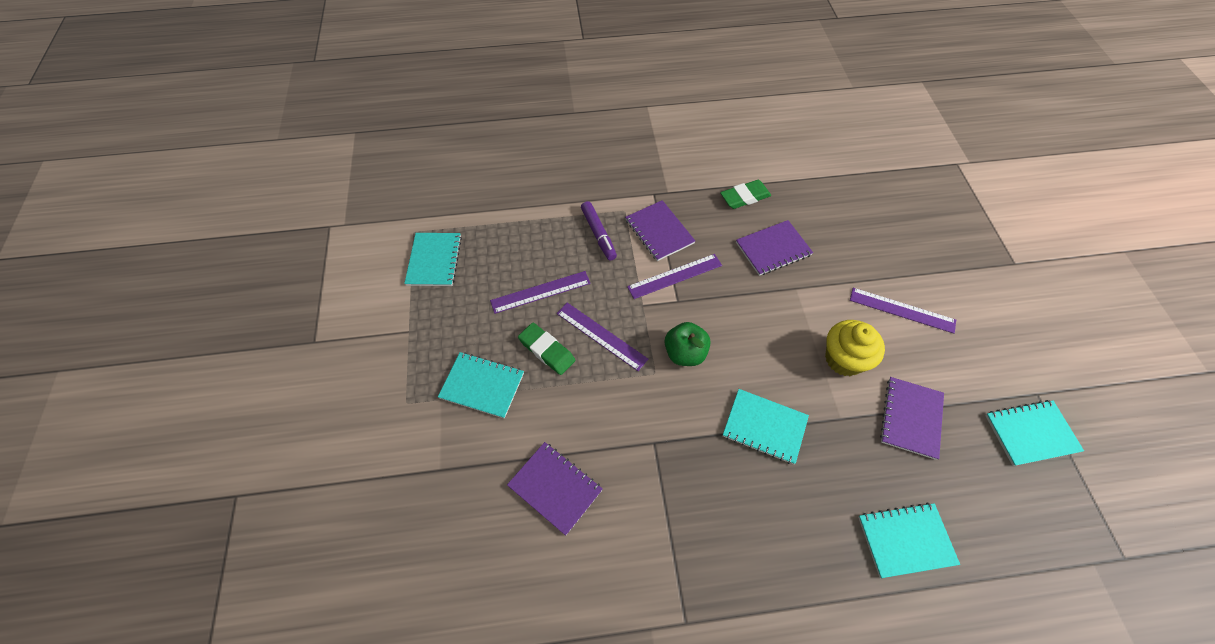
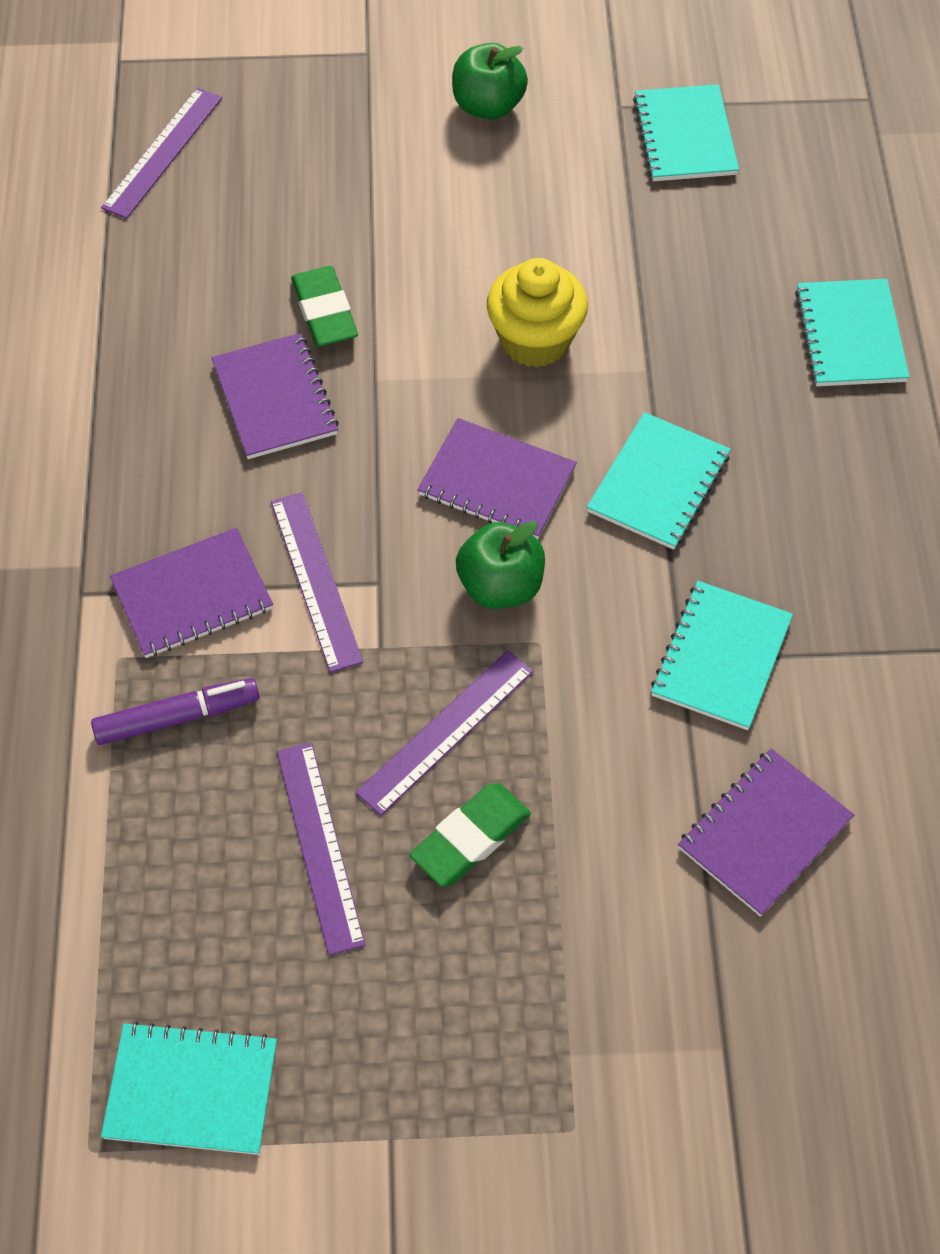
camera: 85 degrees left, 0 degrees up
(482, 385) = (543, 969): turquoise notebook -> turquoise notebook (721, 657)
(745, 197) = (128, 423): green eraser -> green eraser (325, 312)
(902, 310) = (443, 233): purple ruler -> purple ruler (162, 152)
(911, 418) = (652, 276): purple notebook -> purple notebook (497, 482)
(1004, 324) = (488, 106): none -> green apple

